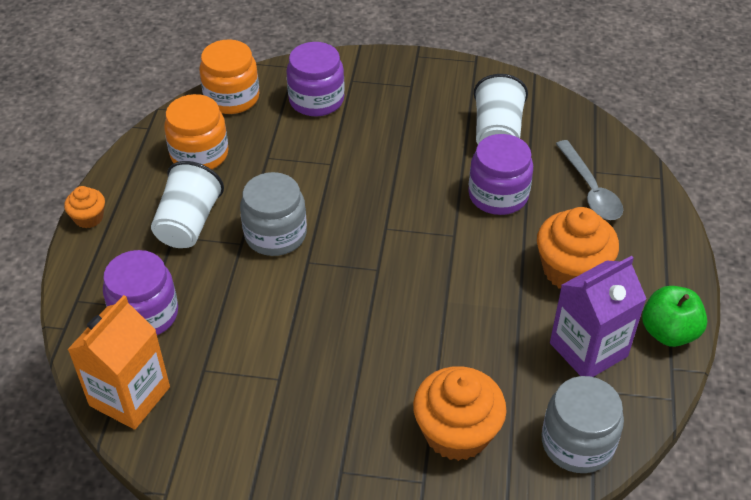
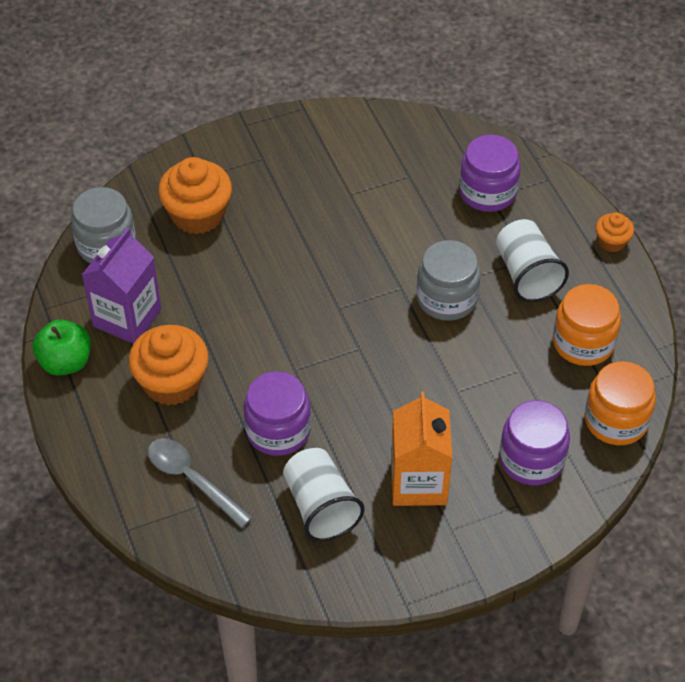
camera: 150 degrees right, 5 degrees up
(129, 396) = (443, 138): orange carton -> orange carton (418, 482)

